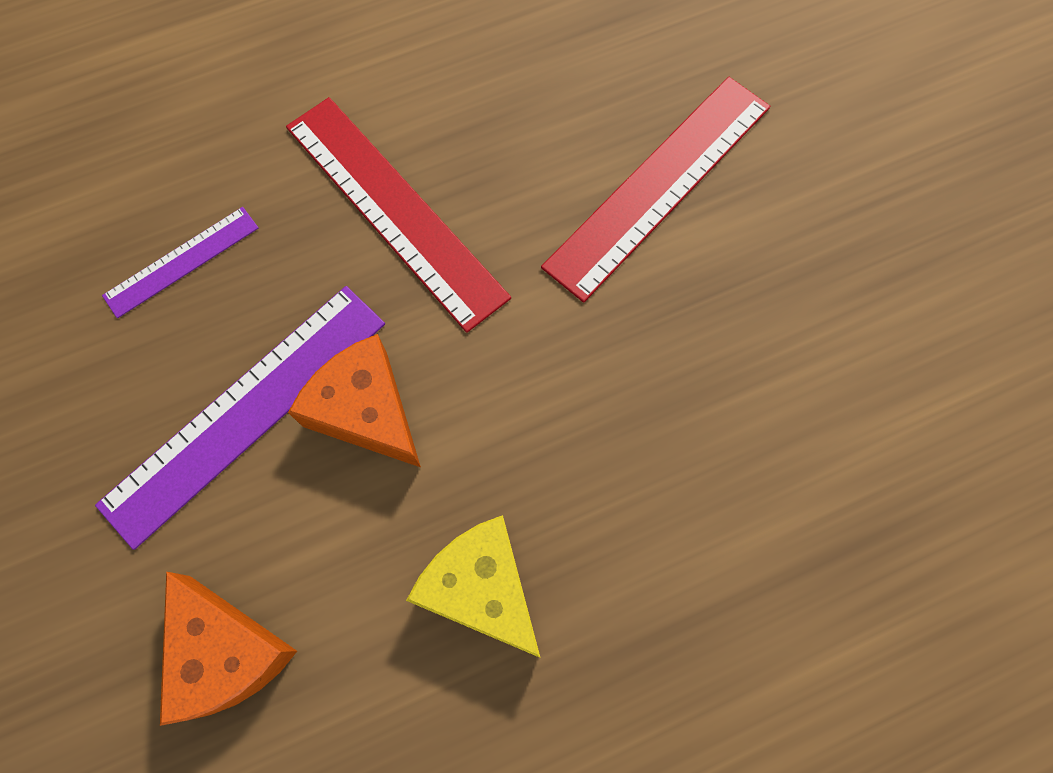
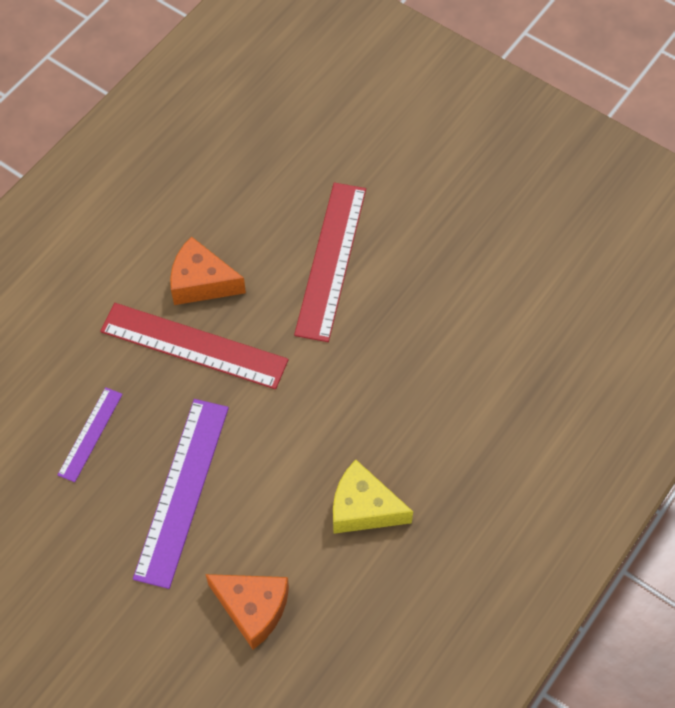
camera: 30 degrees left, 10 degrees down
(366, 410) = (247, 456): orange cheese -> orange cheese (201, 282)

